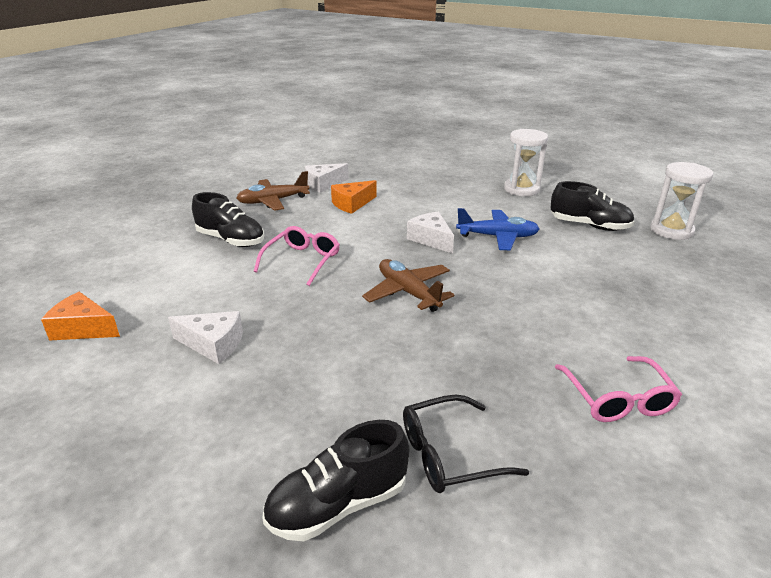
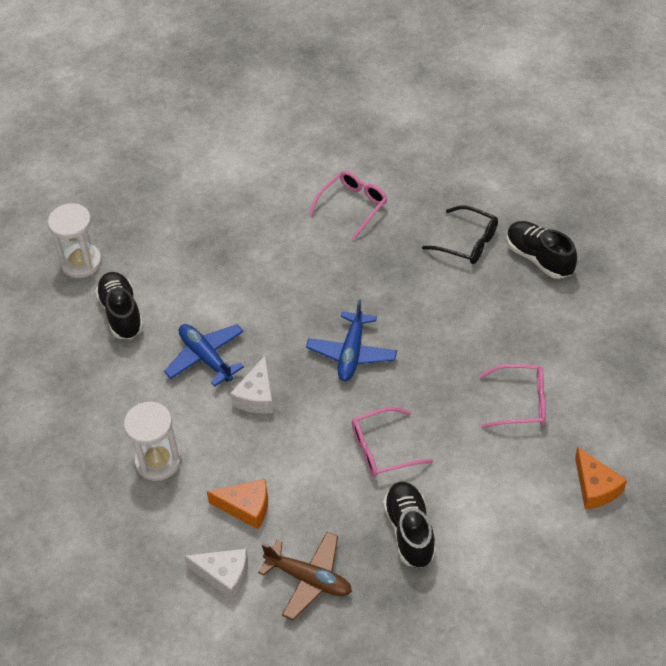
camera: 130 degrees left, 20 degrees up
(213, 344) = (520, 402): white cheese -> pink glasses
(338, 505) = (539, 258): black shoe -> black shoe turned 150 degrees counterclockwise
(408, 292) = (352, 353): brown plane -> blue plane
(521, 189) = (74, 401): white hourglass -> white hourglass (158, 461)

